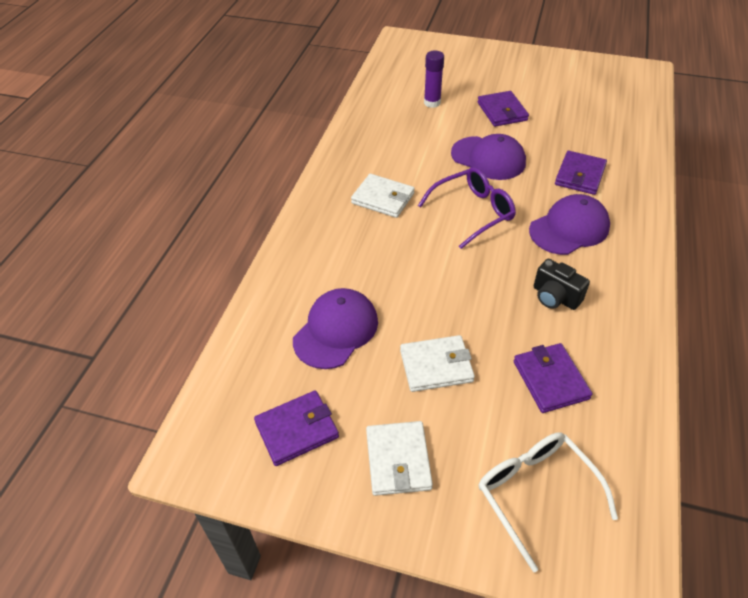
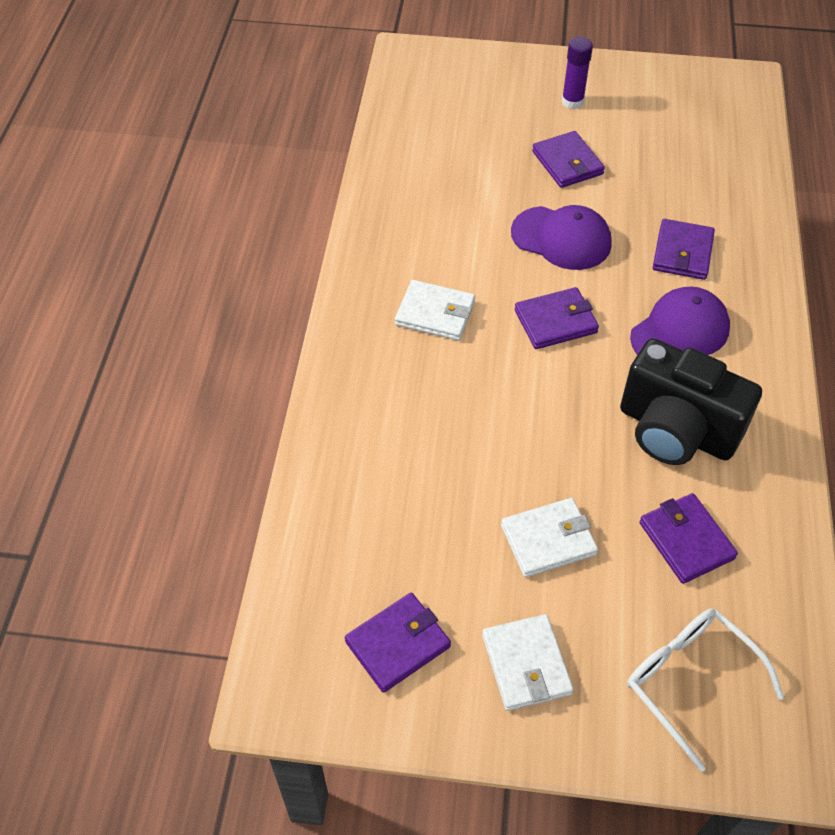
camera: 10 degrees left, 5 degrees up
(336, 330) = (416, 508): purple cap -> none
(432, 103) = (471, 157): purple glue stick -> purple glue stick (572, 102)
(473, 212) = (555, 321): purple glasses -> purple wallet
(555, 297) = (676, 430): black camera -> black camera, size x1.99

